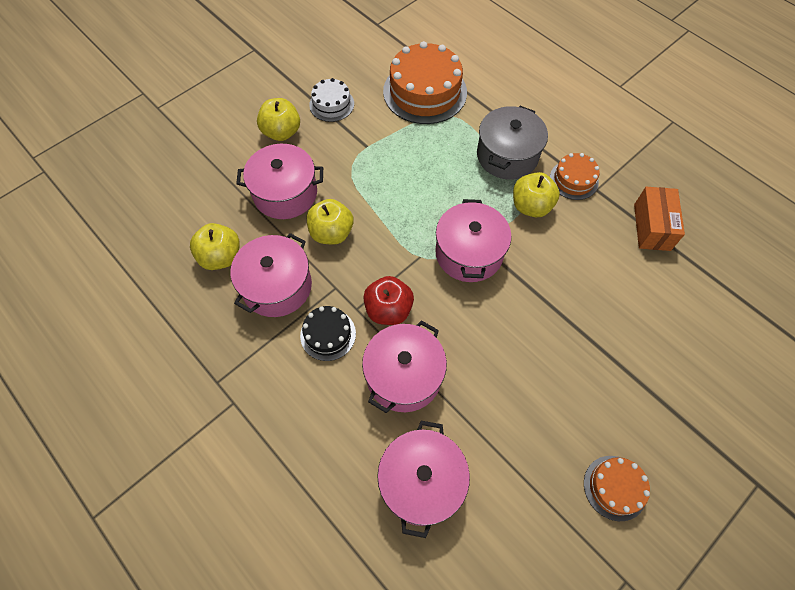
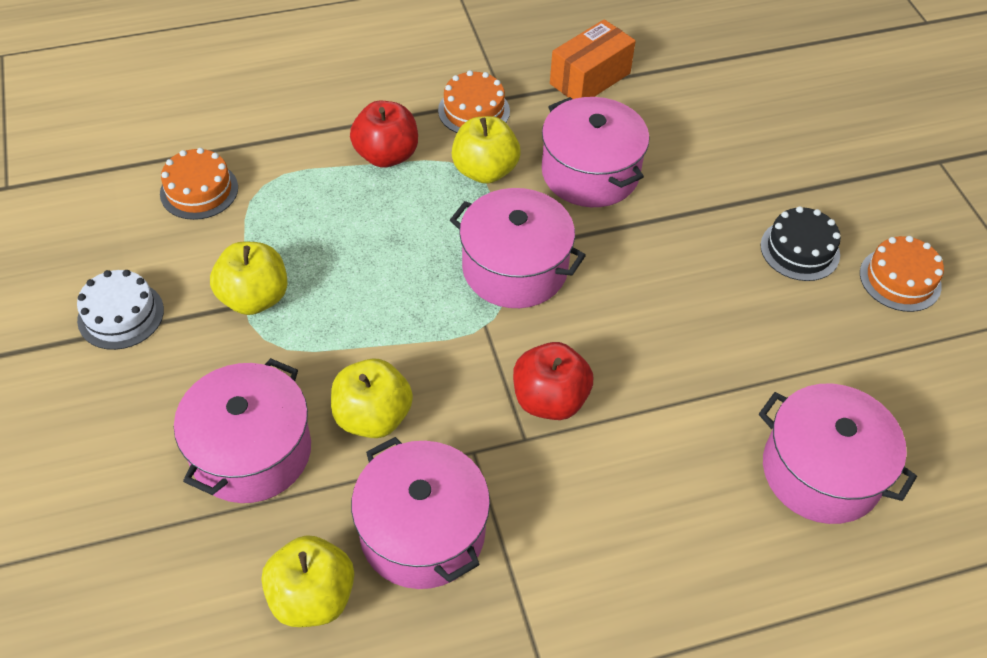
camera: 65 degrees left, 10 degrees down
(282, 132) = (120, 408): yellow apple -> yellow apple (254, 298)
(328, 334) = (547, 494): black cake -> black cake (800, 250)
(404, 376) = (661, 426): pink pot -> pink pot (590, 173)
(425, 92) = (199, 190): orange cake -> orange cake, size x0.53
(507, 155) = (386, 155): grey pot -> red apple
(652, 227) = (590, 78): orange box -> orange box turned 75 degrees counterclockwise

